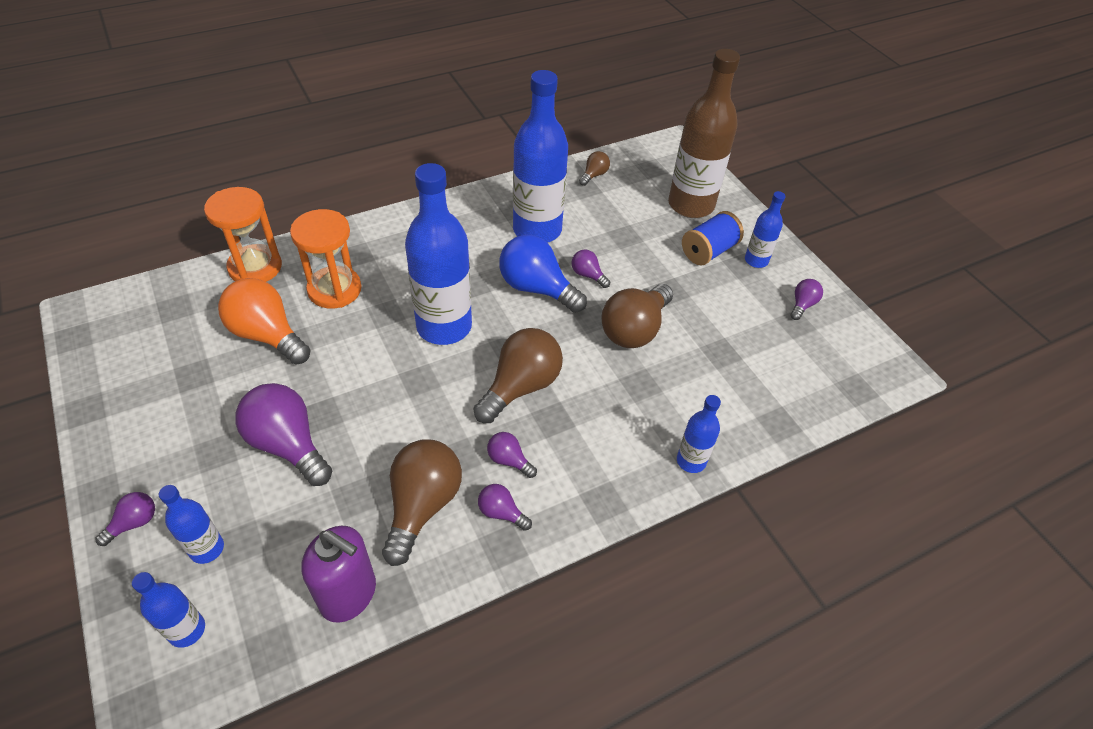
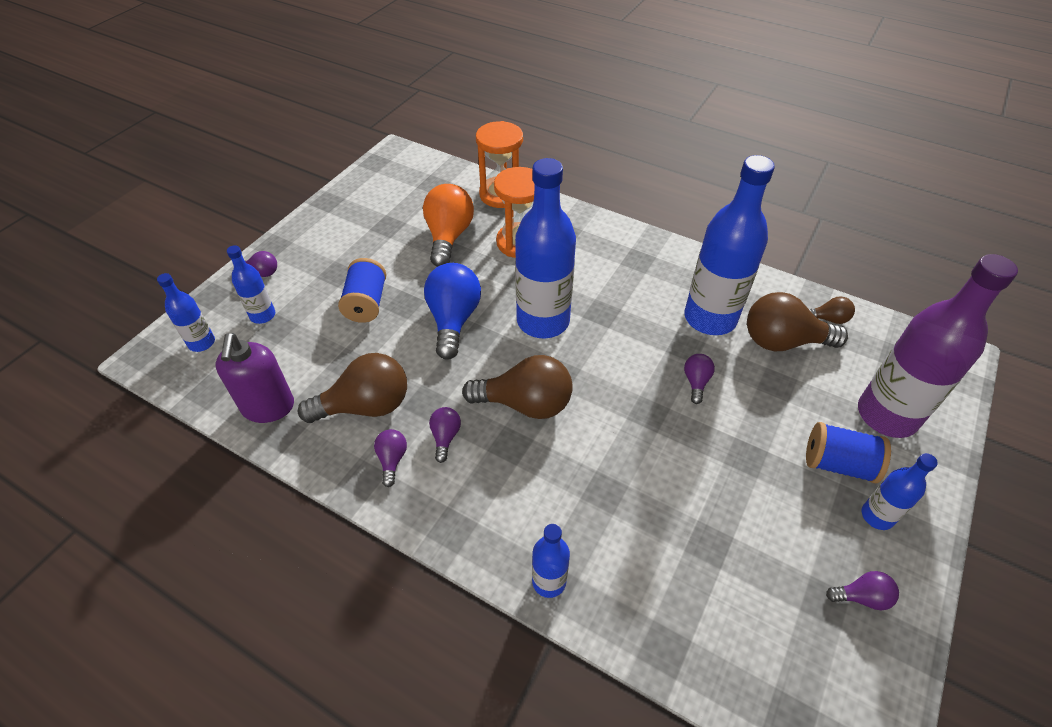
camera: 60 degrees right, 0 degrees up
(288, 445) = (366, 303): purple light bulb -> blue spool
(537, 288) = (642, 355): blue light bulb -> blue light bulb (453, 320)
(634, 330) = (666, 453): brown light bulb -> brown light bulb (782, 341)
(691, 205) = (886, 415): brown bottle -> purple bottle

